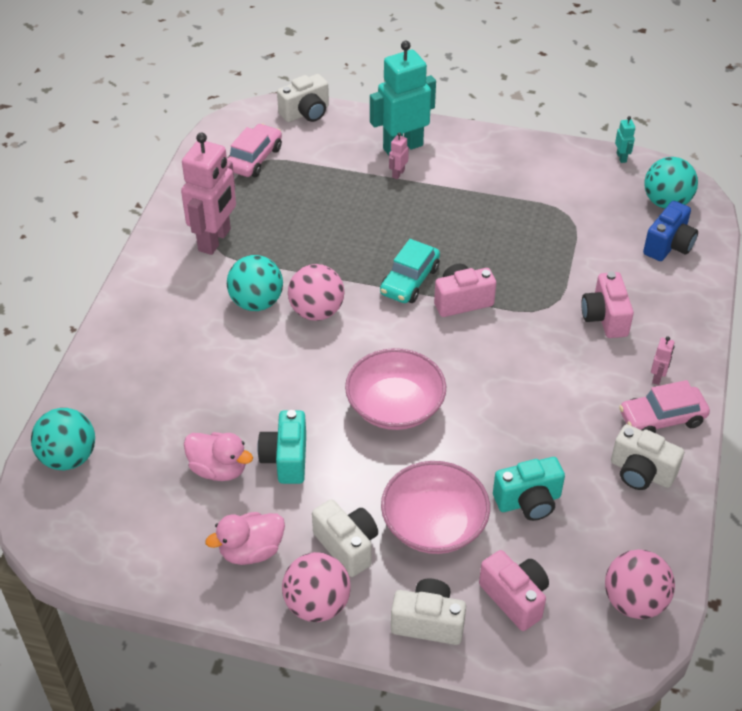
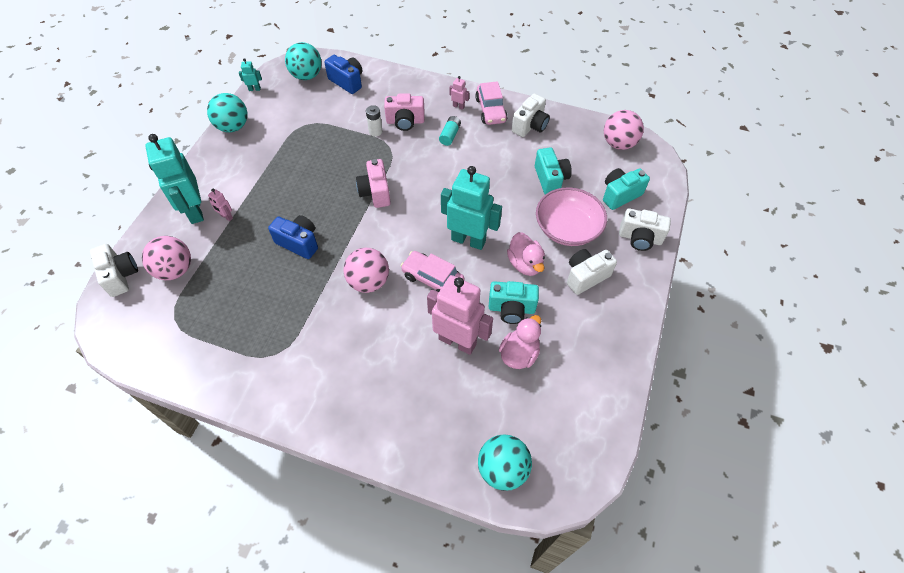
camera: 85 degrees left, 10 degrees up
(215, 240) = (267, 353): pink robot -> pink robot (457, 341)
(251, 551) = (591, 334): pink duck -> pink duck (525, 264)
(254, 159) = (168, 319): pink car -> pink car (432, 279)
(256, 302) = (350, 323): turquoise ball -> turquoise ball (233, 126)
(317, 604) = (631, 296): pink ball -> pink ball (175, 270)
(368, 241) = (299, 243): none -> blue camera
(395, 406) = (468, 240): pink bowl -> turquoise robot
(409, 281) = (348, 220): turquoise car -> none
(428, 622) = (640, 238): white camera -> white camera turned 90 degrees counterclockwise
(515, 598) = (620, 195): pink camera -> turquoise camera
(575, 288) = (375, 131): none -> white battery
(591, 371) = (450, 135): none -> turquoise battery

